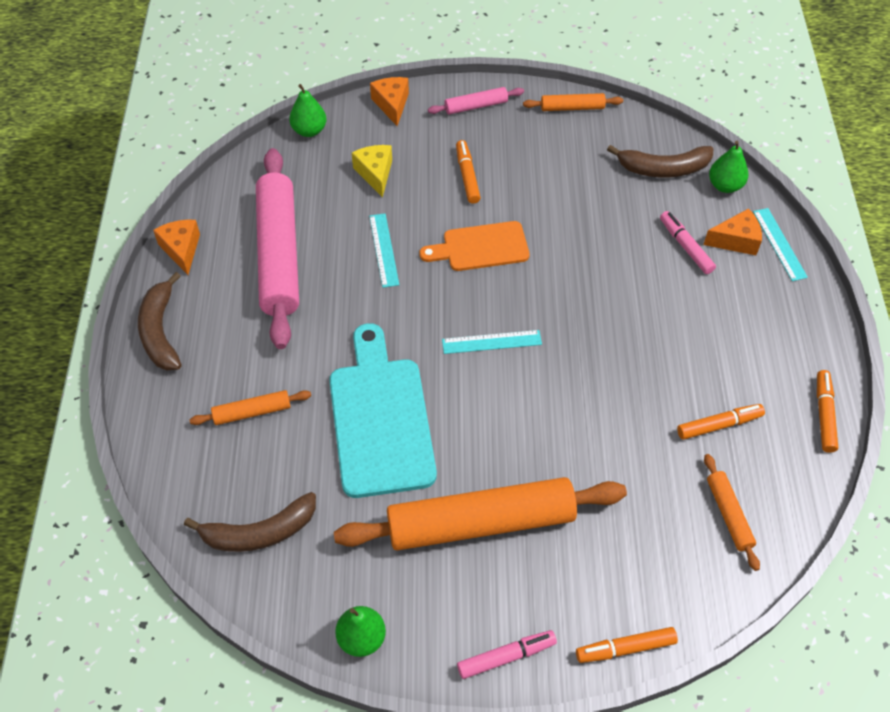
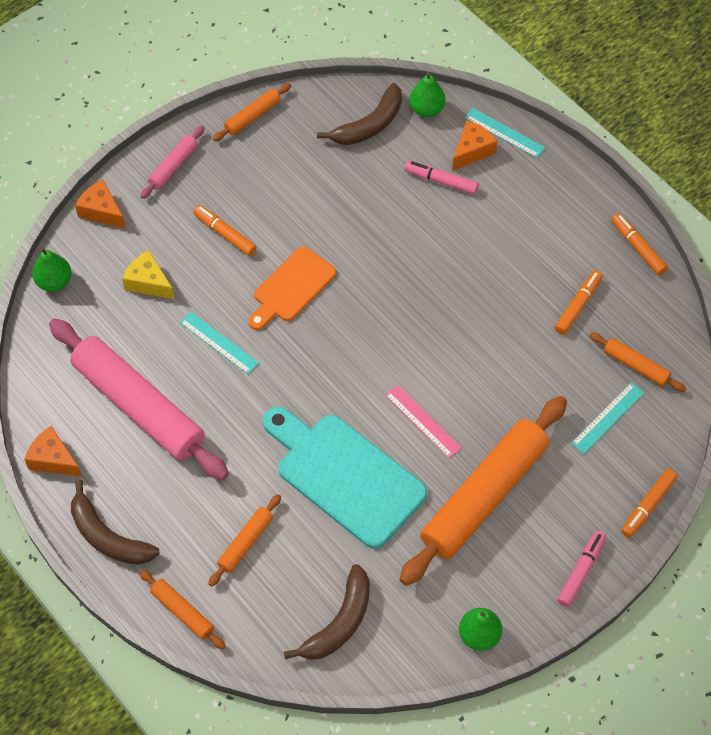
camera: 40 degrees left, 5 degrees up
(153, 428) = (182, 612): none -> orange rolling pin
(487, 422) = (423, 421): none -> pink ruler
(491, 342) = (370, 358): turquoise ruler -> turquoise ruler (608, 418)

